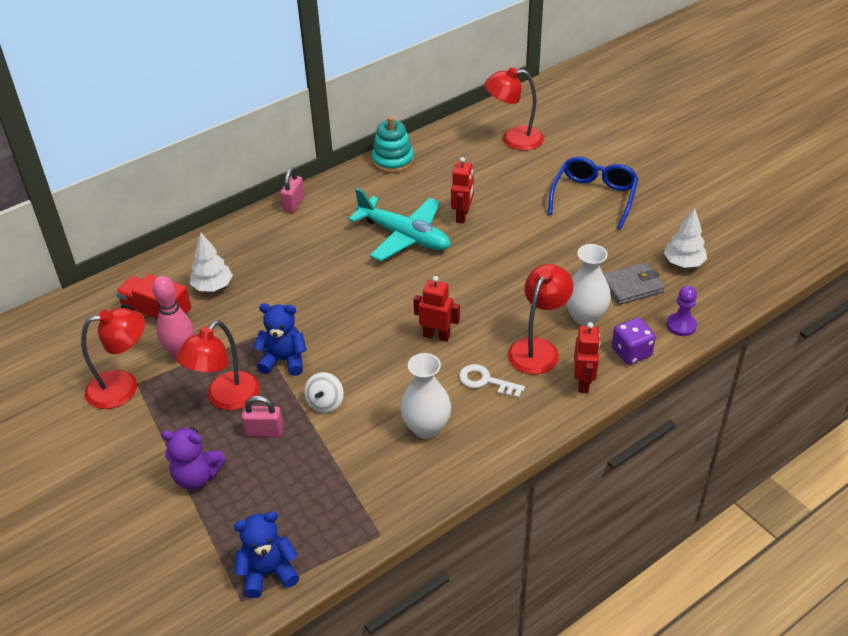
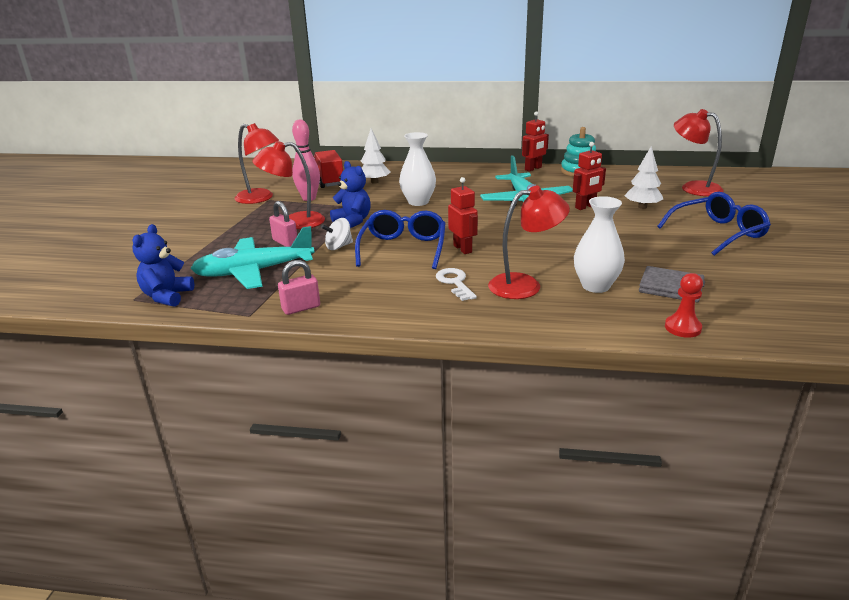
camera: 45 degrees right, 15 degrees down
(197, 476) = (220, 243): purple teddy bear -> none
(268, 572) = (167, 296): blue teddy bear -> blue teddy bear turned 105 degrees counterclockwise
(294, 204) = (481, 168): pink padlock -> pink padlock (301, 308)
(298, 487) = (254, 272): none -> turquoise plane
(386, 367) = (403, 248): none -> blue glasses
(426, 427) = (373, 284): white vase -> white vase (418, 202)
(583, 382) = (529, 318): red robot -> red robot (533, 169)
(631, 352) = (603, 321): purple dice -> none
(681, 325) = (682, 328): purple pawn -> red pawn
(683, 263) = (750, 295): white tree -> white tree (642, 207)

